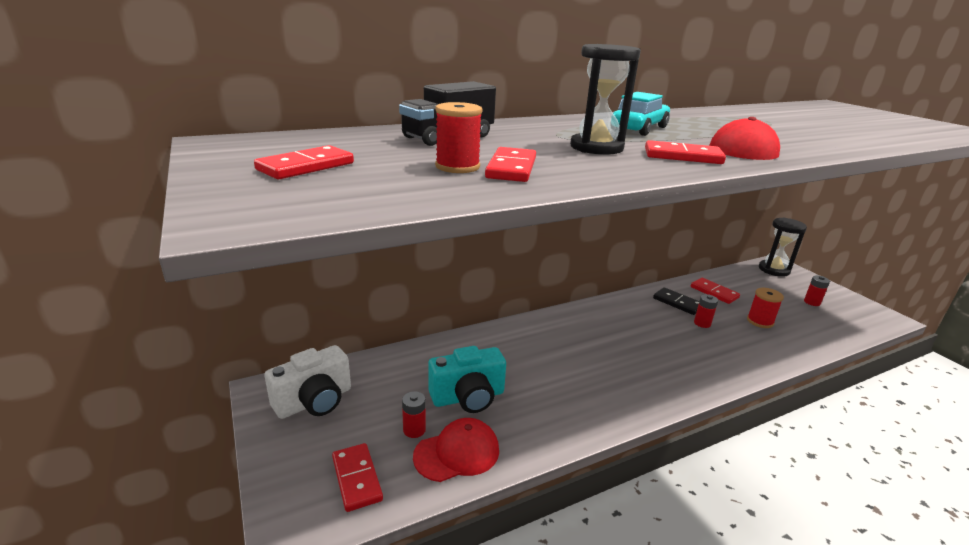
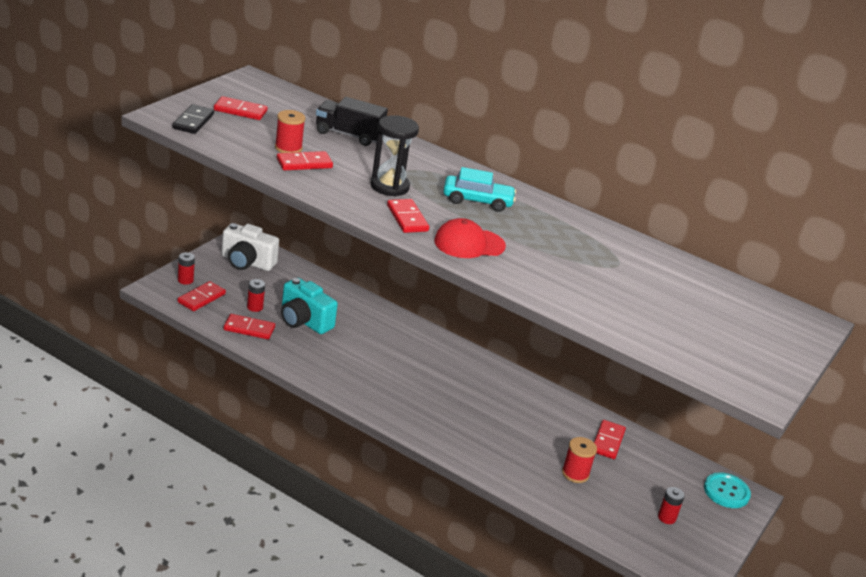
camera: 55 degrees right, 5 degrees up
(457, 453) = (249, 329): red cap -> red domino
(677, 303) = (554, 416): black domino -> black domino (193, 121)
(702, 323) = (529, 433): red battery -> red battery (185, 280)
(774, 270) = (726, 492): black hourglass -> turquoise button

